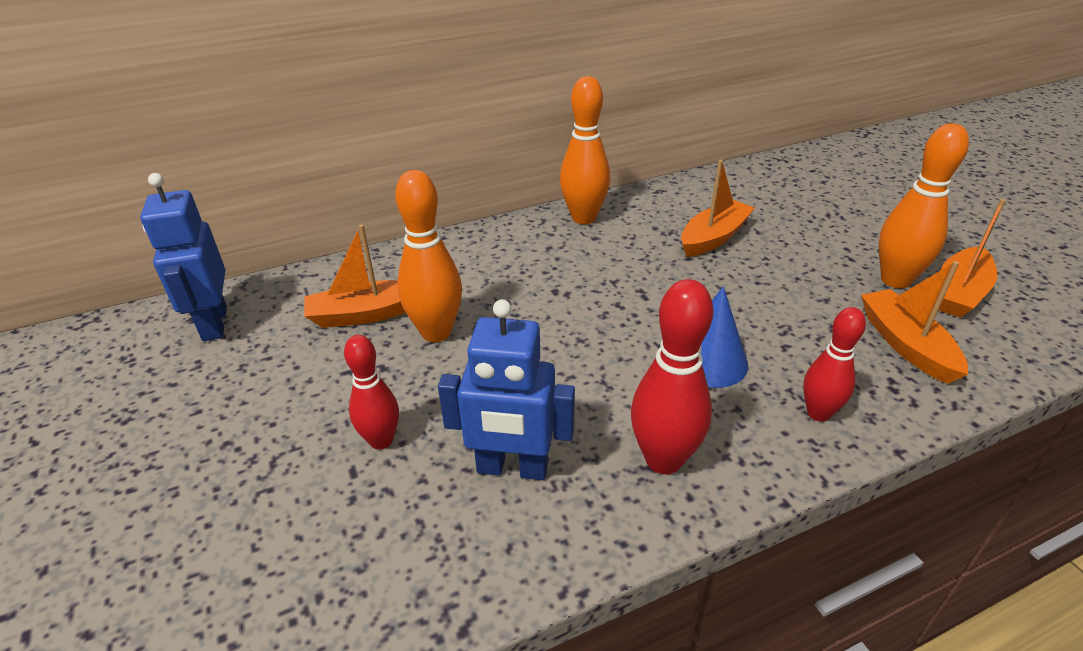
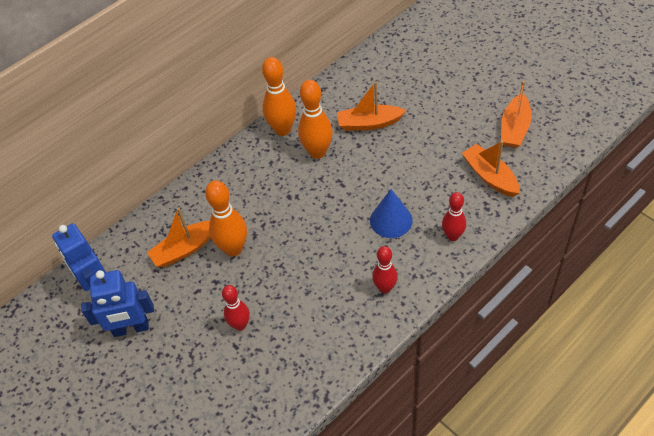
camera: 15 degrees left, 15 degrees up
(512, 468) = (314, 317): blue robot -> blue robot (131, 328)
(663, 460) = (385, 288): red bowling pin -> red bowling pin, size x0.65
(713, 237) = (369, 123): orange boat -> orange boat turned 120 degrees counterclockwise
(895, 280) = (479, 128): orange bowling pin -> orange bowling pin (317, 152)

